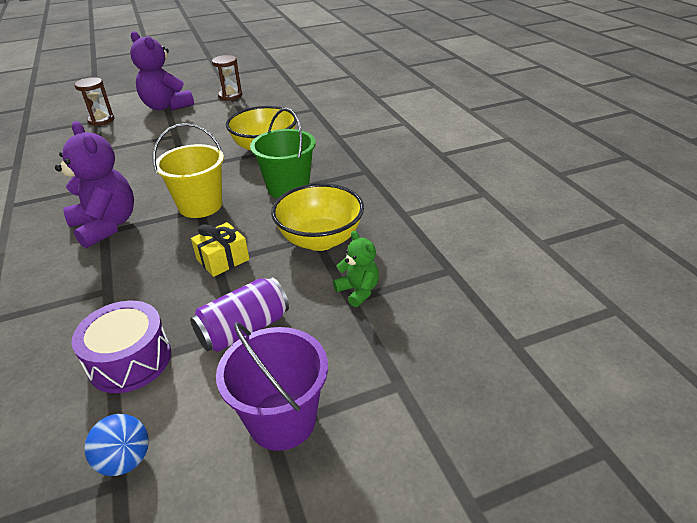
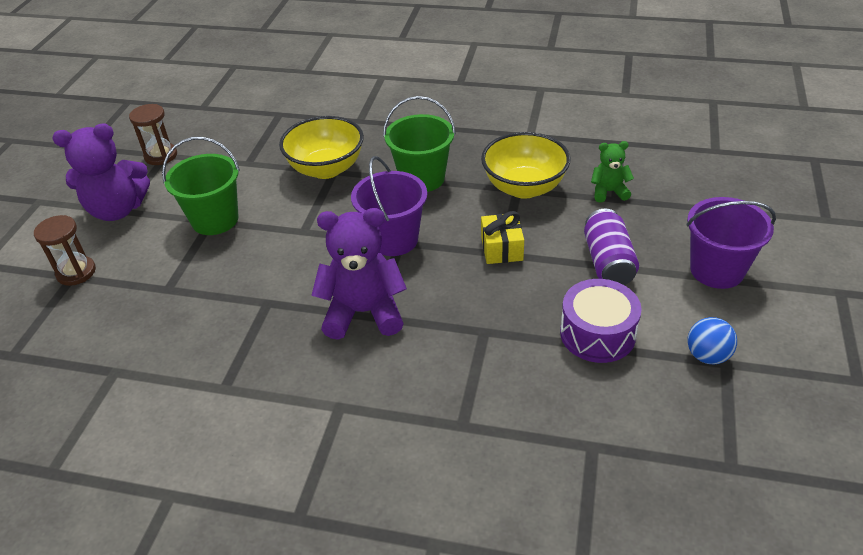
camera: 55 degrees left, 5 degrees up
(177, 136) = (215, 220): none -> green bucket
(200, 205) = (394, 239): yellow bucket -> purple bucket

